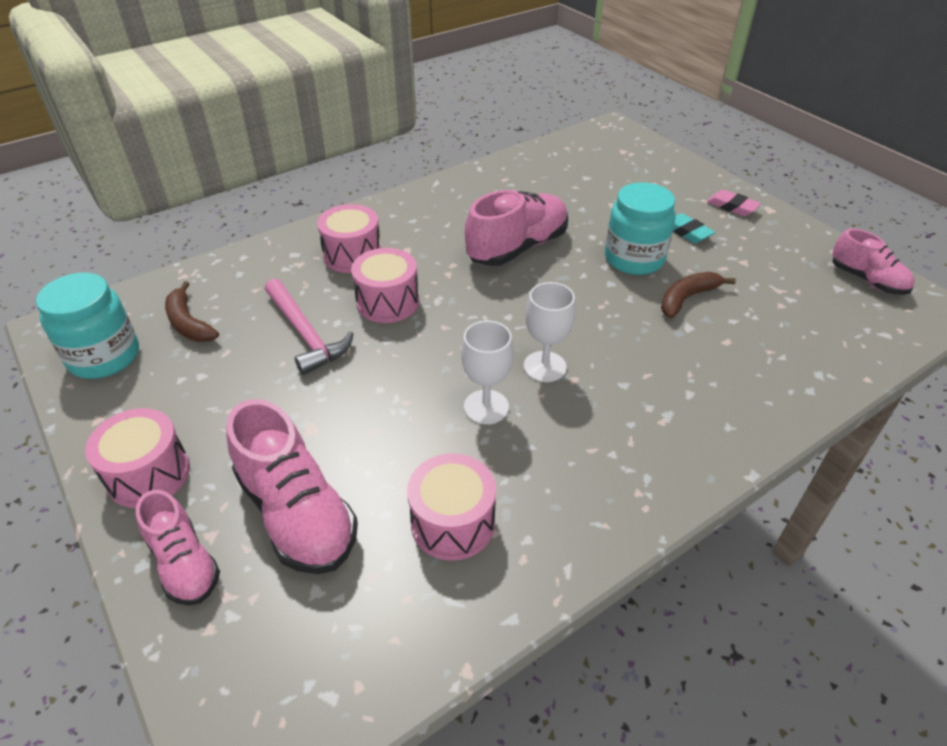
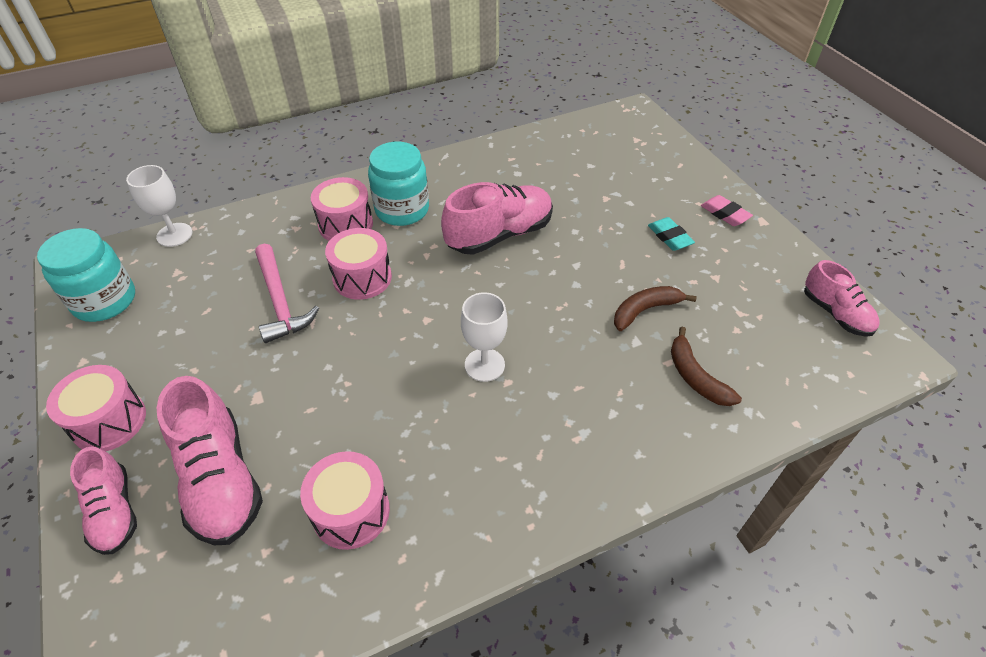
camera: 10 degrees right, 5 degrees up
(189, 323) = (183, 277): brown banana -> brown banana (695, 377)
(486, 407) = (417, 399): white goblet -> white goblet (174, 235)
(634, 259) = (607, 260): turquoise jar -> turquoise jar (402, 210)

